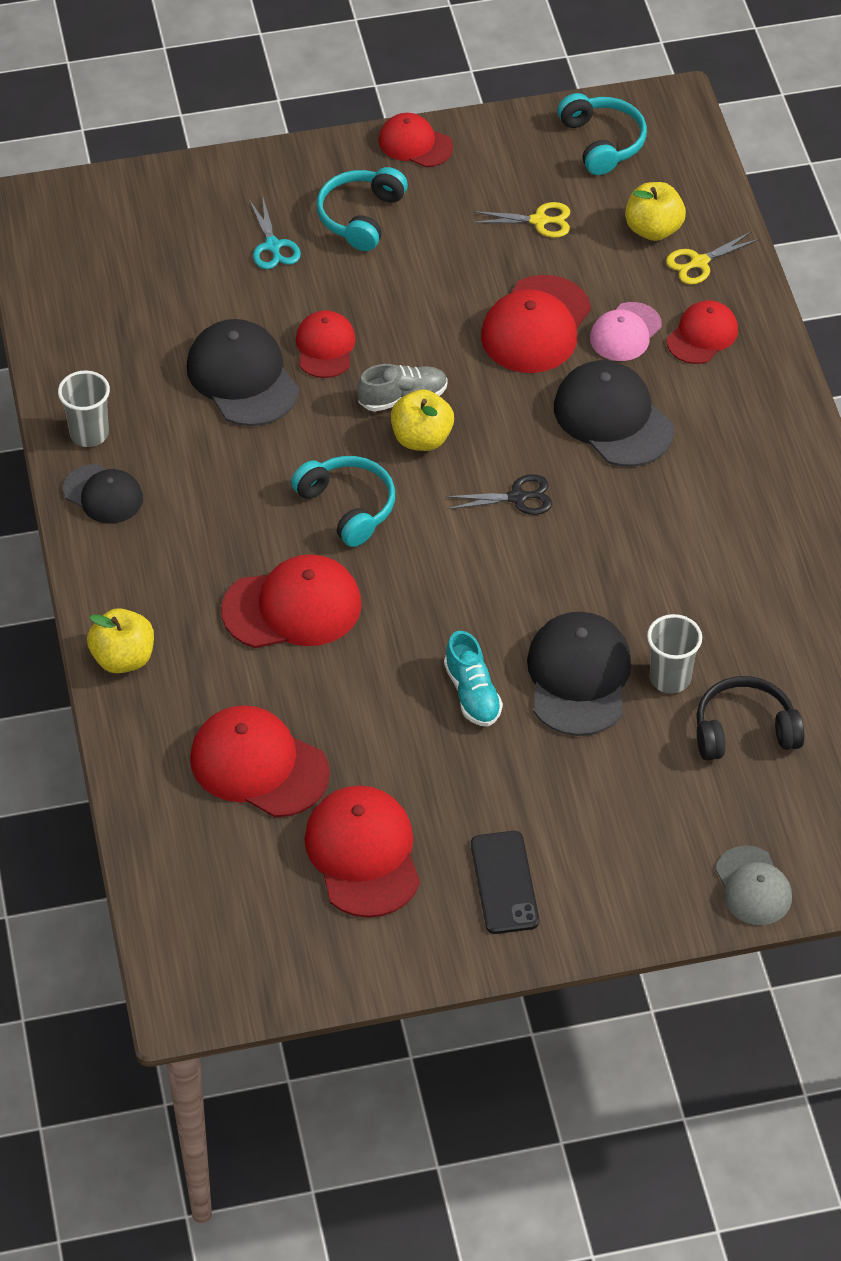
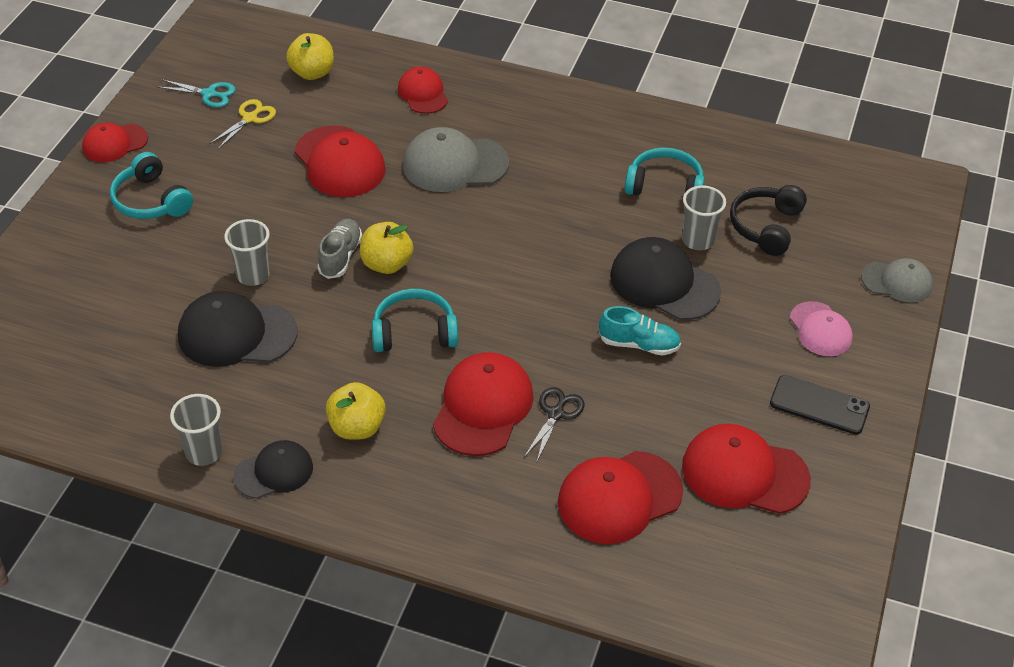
camera: 60 degrees left, 5 degrees down
(123, 658) = (451, 535): yellow apple -> yellow apple (357, 427)
(273, 246) = (128, 259): turquoise scissors -> turquoise scissors (209, 94)
(325, 347) = (253, 275): red cap -> grey cup
(518, 497) = (483, 241): black scissors -> black scissors (556, 414)
(602, 142) = (213, 60): turquoise headphones -> turquoise headphones (664, 186)
(613, 418) = (455, 164): black cap -> grey cap
(625, 332) = (387, 125): pink cap -> pink cap (820, 329)
(699, 262) = (361, 67): yellow scissors -> none

